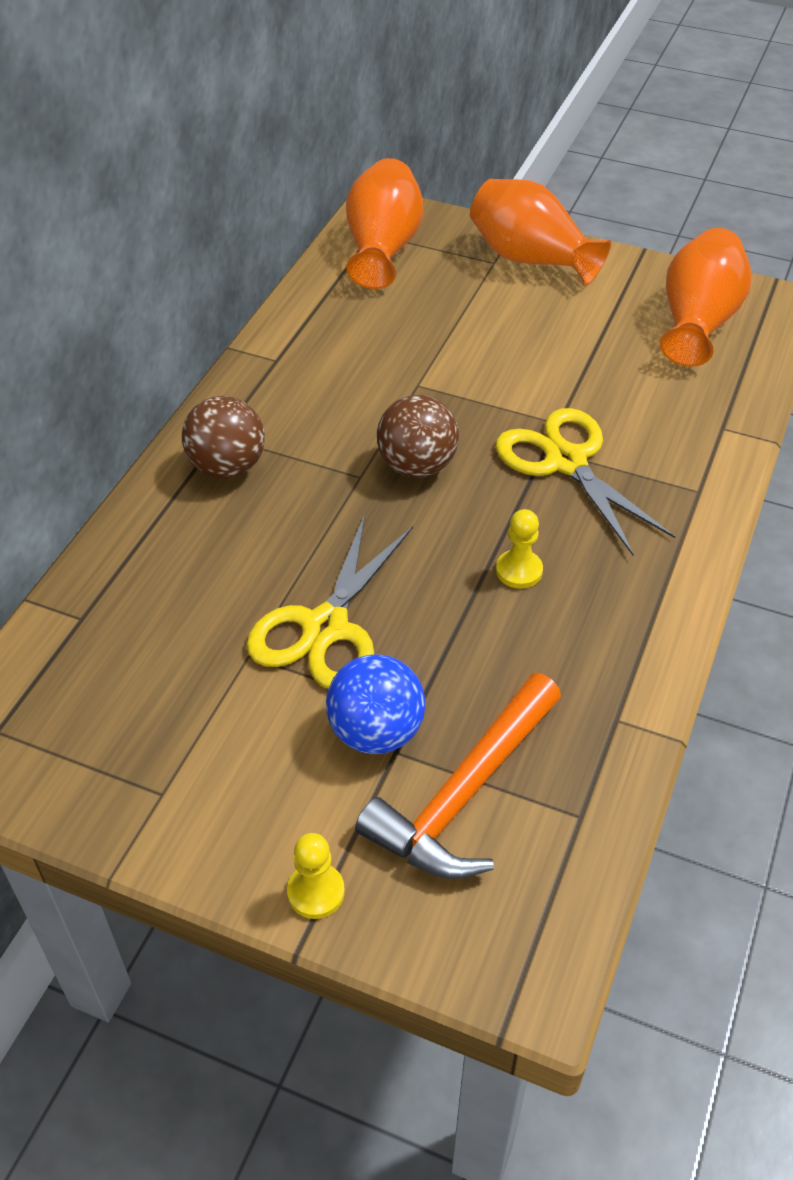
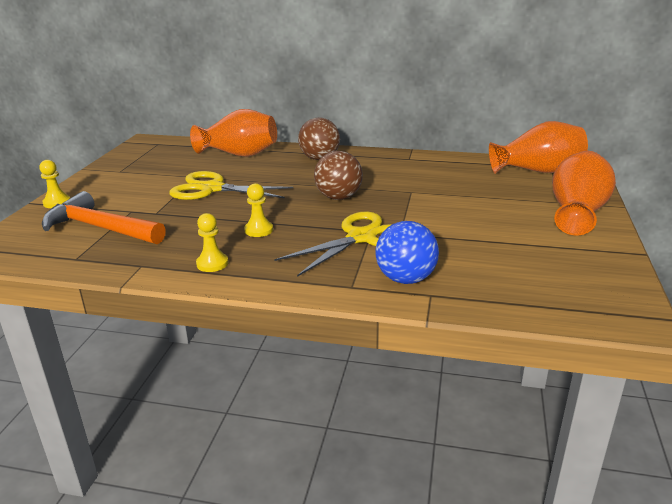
camera: 80 degrees right, 20 degrees down
(376, 732) = (144, 205): blue ball -> blue ball (405, 279)
(623, 629) = (212, 263): none -> yellow pawn
(697, 322) = (561, 280): orange vase -> orange vase (239, 154)

